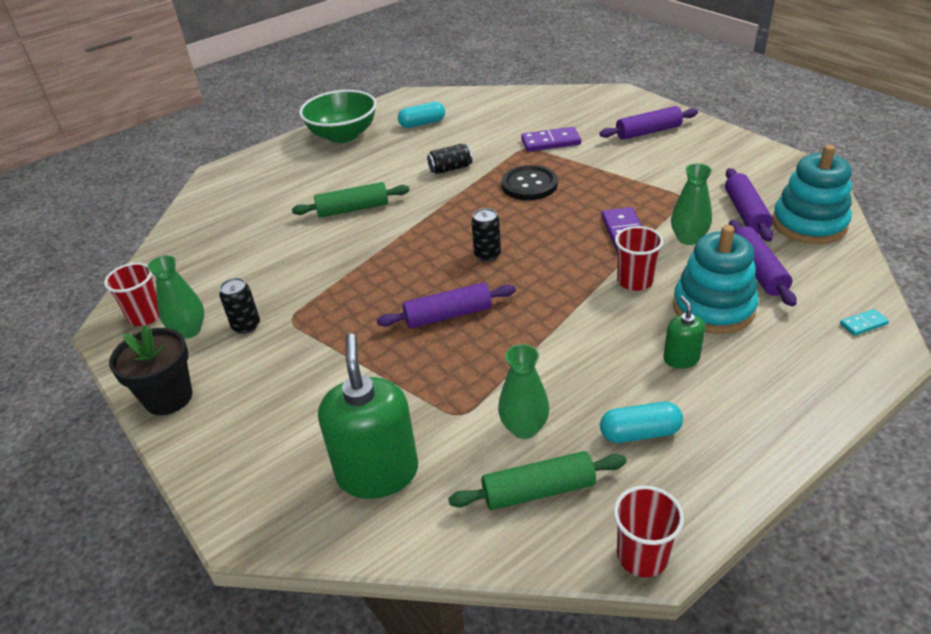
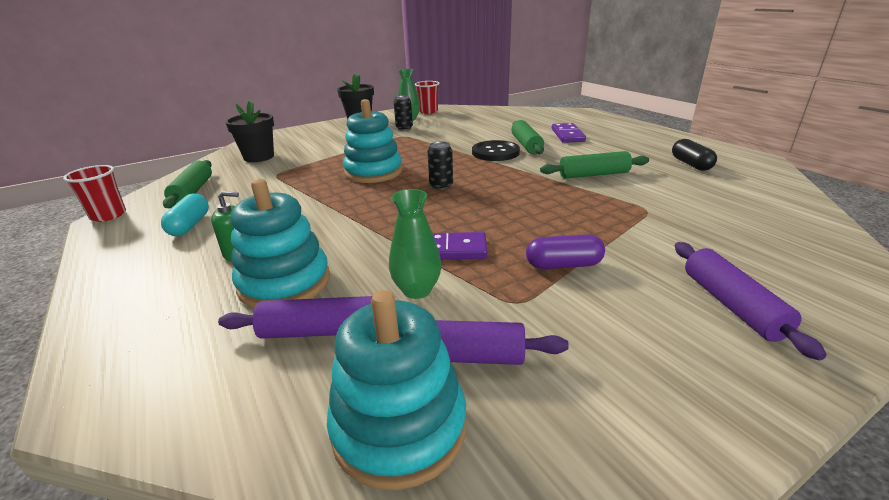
camera: 95 degrees right, 10 degrees down
(343, 135) = (653, 138): green bowl -> none
(377, 472) = (259, 157): green soap dispenser -> black flower pot
(422, 123) = (691, 164): turquoise capsule -> black capsule
(448, 315) = (373, 172): purple rolling pin -> turquoise stacking toy
(450, 169) = (593, 175): black can -> green rolling pin
(524, 428) = (243, 190): green vase -> none
(529, 185) = (559, 207): black button -> black button (495, 152)
(550, 142) = (668, 225): purple domino -> purple domino (567, 135)
(626, 182) = (563, 265): none -> purple capsule
(635, 281) = (360, 245): red cup -> none
(863, 324) = (147, 399): turquoise domino -> none

